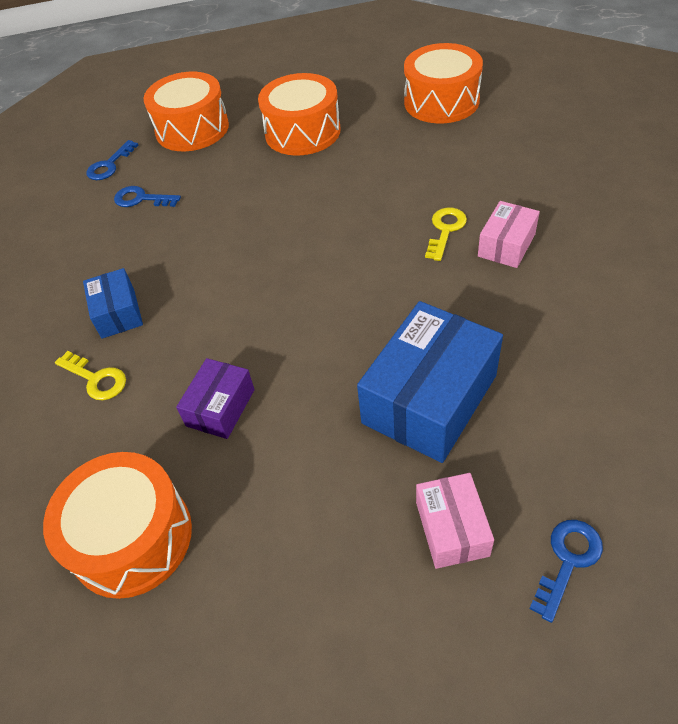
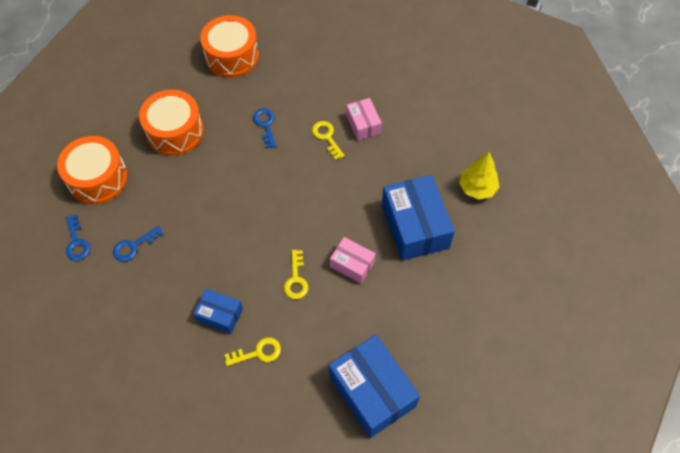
camera: 55 degrees left, 10 degrees up
(132, 537) = (372, 391): orange drum -> blue box
(220, 407) = (335, 309): purple box -> none
(226, 341) = (296, 279): none -> yellow key
(452, 528) = (479, 269): pink box -> pink box (352, 264)
(568, 561) = (525, 244): blue key -> blue key (265, 125)
(578, 423) = (477, 188): none -> yellow tree

